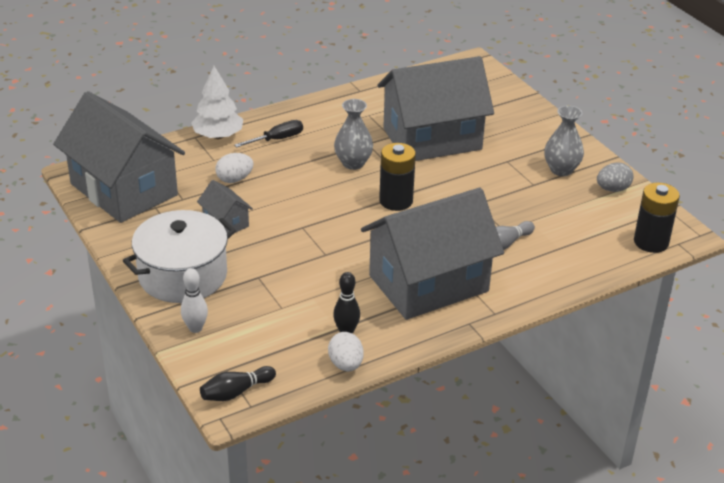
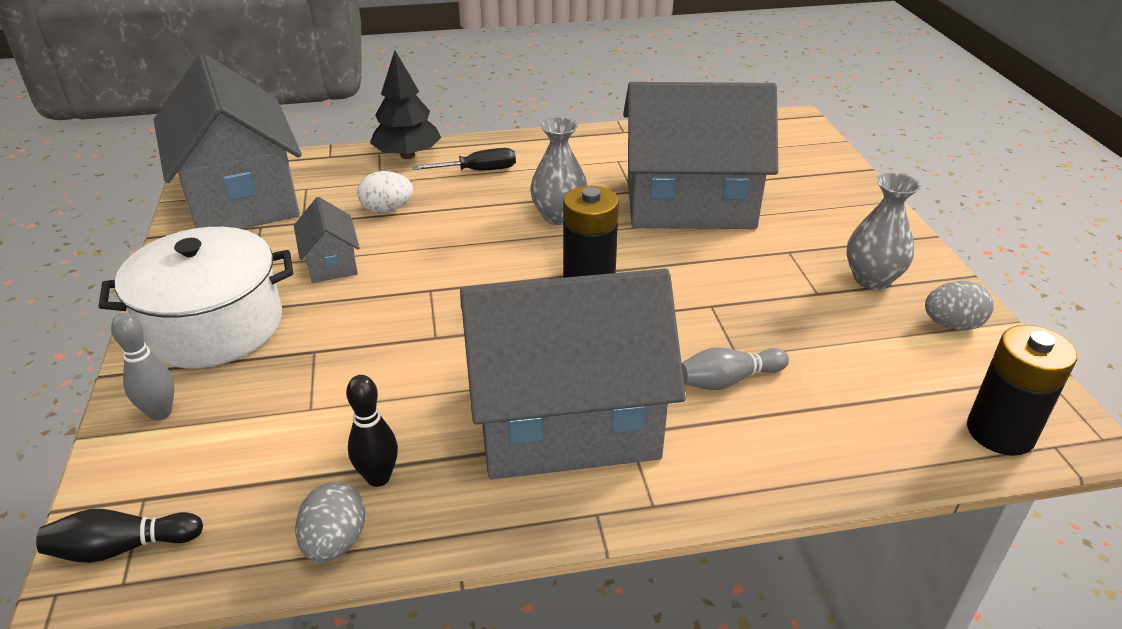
camera: 20 degrees right, 0 degrees up
(195, 328) = (160, 413): white bowling pin -> grey bowling pin
(218, 136) = (407, 155): white tree -> black tree
(346, 364) = (335, 542): white egg -> grey egg

